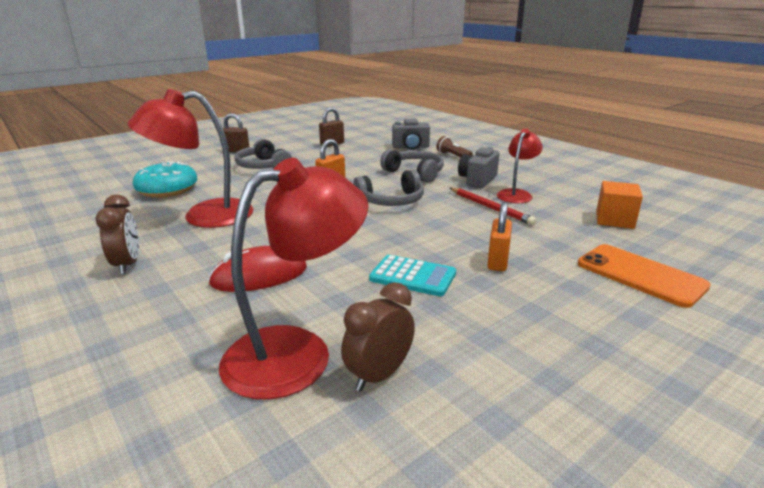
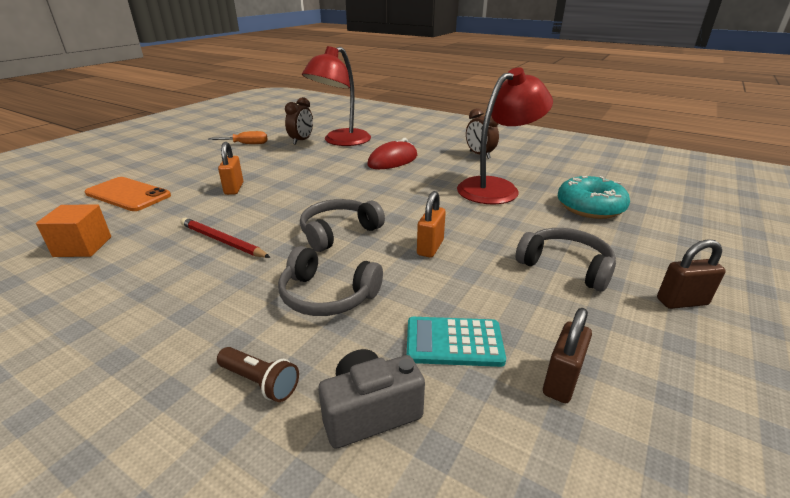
camera: 160 degrees right, 5 degrees up
(412, 276) = (296, 172): turquoise calculator -> turquoise calculator (454, 342)
(477, 180) = (224, 295): grey camera -> none
(509, 388) = (246, 144): none -> orange screwdriver
(516, 194) = (176, 271): red lamp -> none

